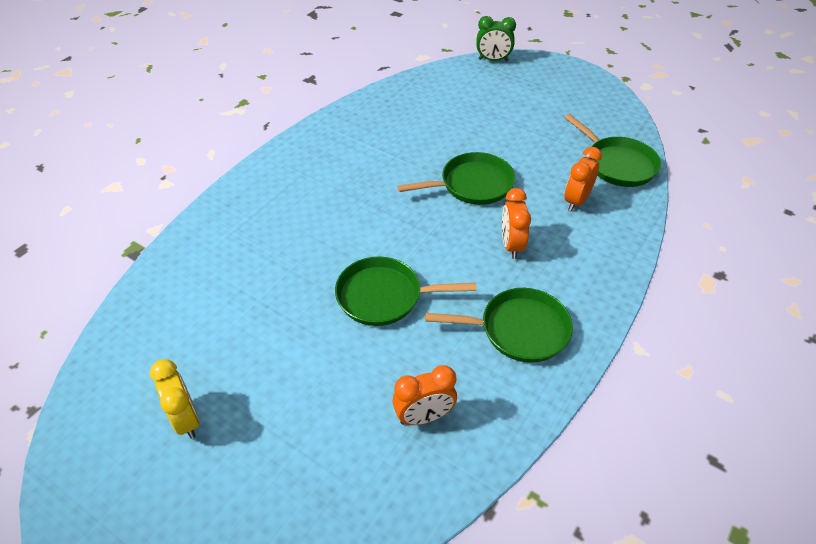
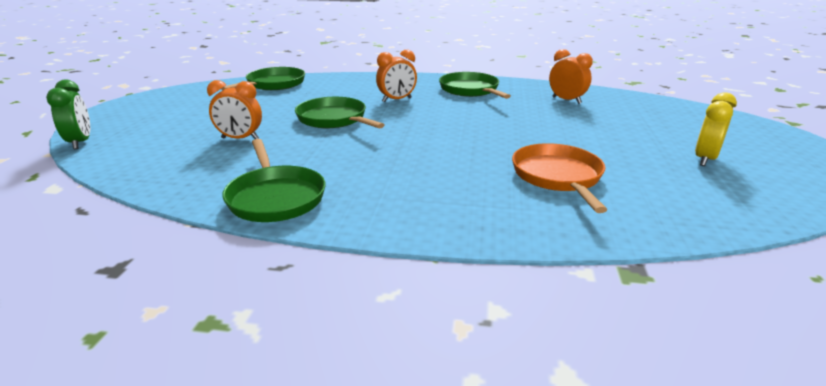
camera: 115 degrees left, 20 degrees down
(251, 279) = (558, 177): none -> orange pan
(384, 296) = (497, 125): green pan -> green pan (275, 197)
(576, 201) = (329, 90): orange clock -> orange clock (240, 139)

